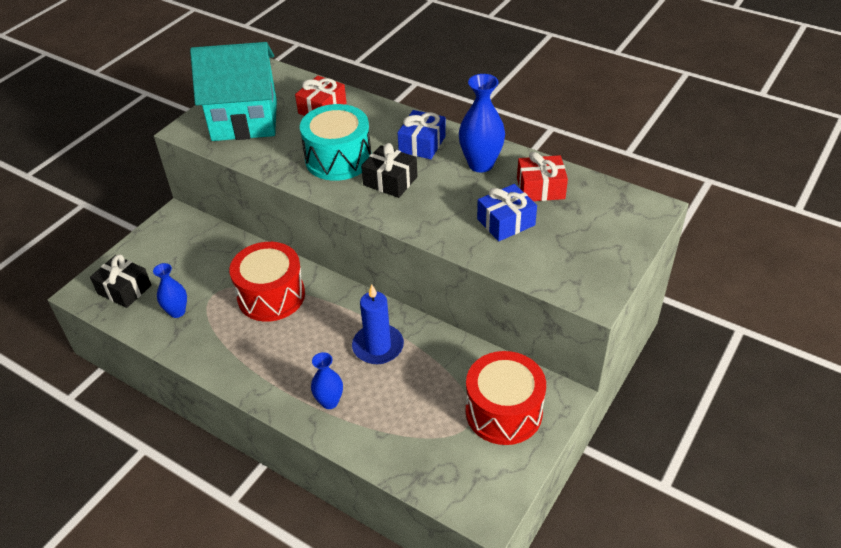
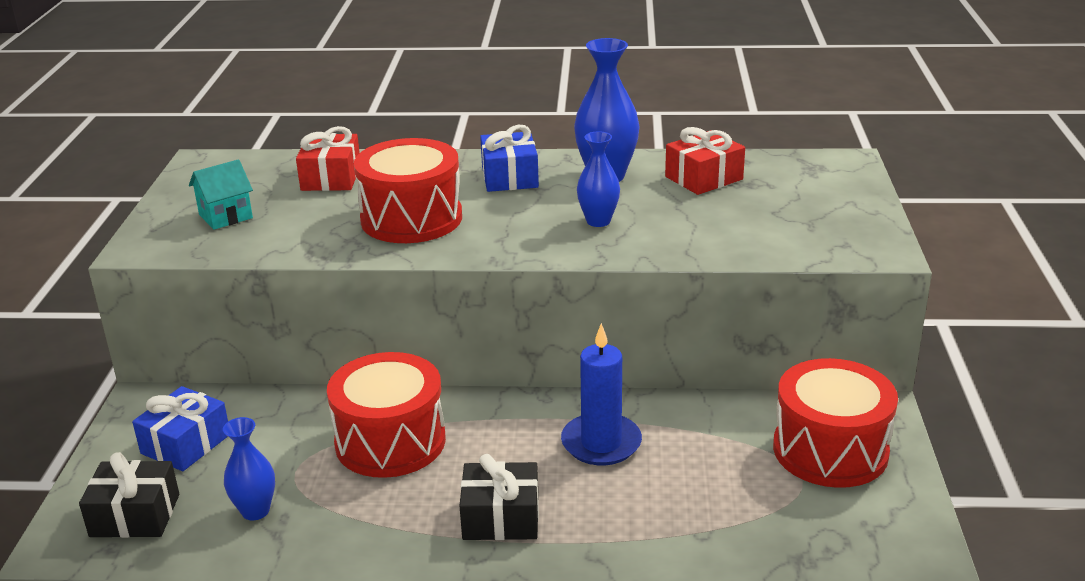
camera: 30 degrees left, 15 degrees down
(244, 120) = (225, 216): turquoise house -> turquoise house, size x0.41
(329, 402) = (597, 527): blue vase -> blue vase (598, 221)
(338, 159) = (411, 218): turquoise drum -> red drum
(390, 181) = (508, 220): black gift -> black gift (501, 518)
(506, 222) = (700, 217): blue gift -> blue gift (186, 444)

